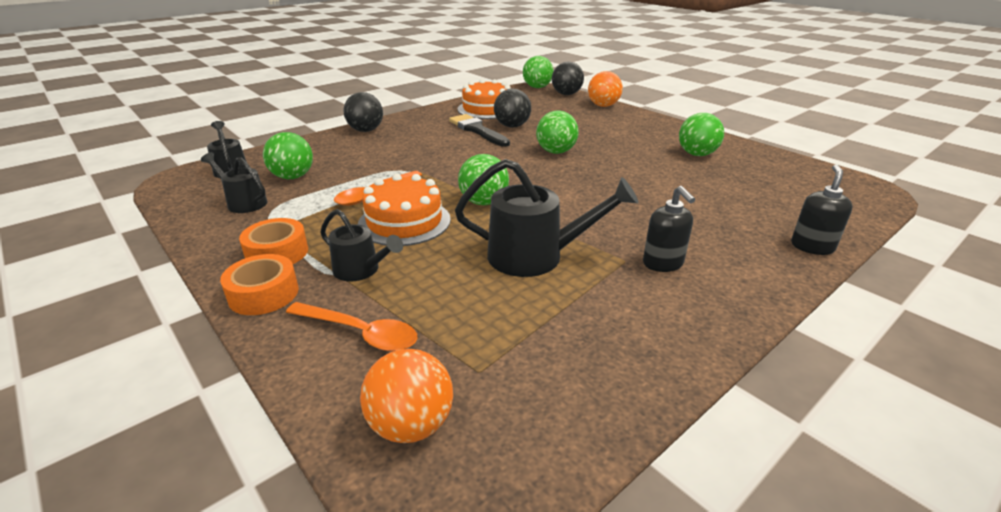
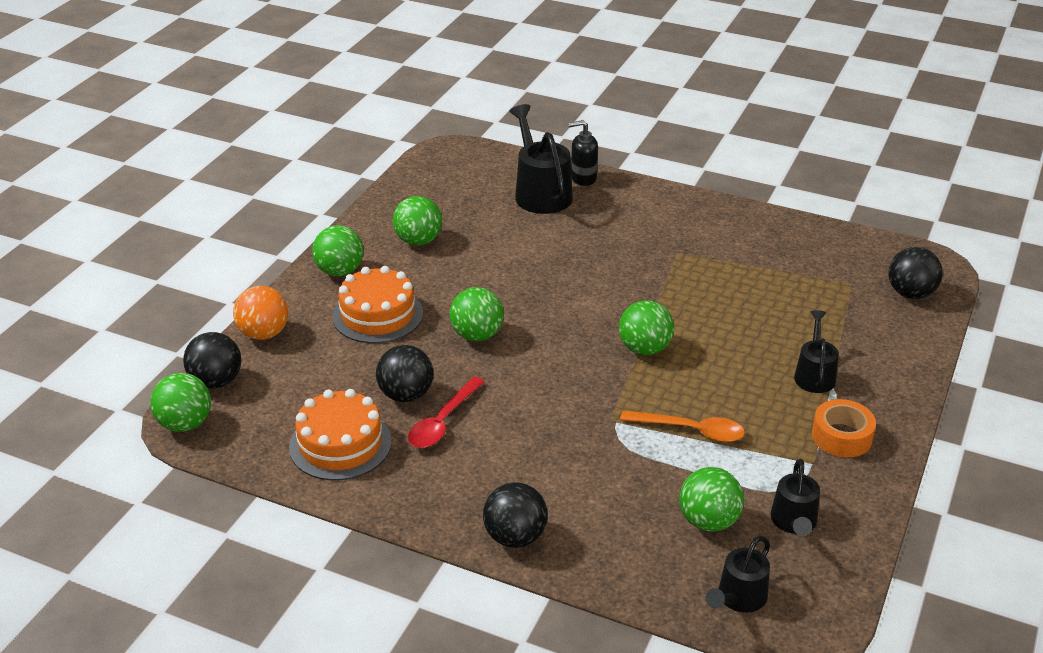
camera: 115 degrees left, 5 degrees up
(263, 294) = (890, 410): orange tape -> none
(360, 333) = (873, 342): orange spoon -> none
(404, 221) = (724, 384): orange cake -> orange cake (377, 315)
(411, 425) = (910, 293): orange ball -> black ball
(477, 130) = (442, 422): black brush -> red spoon
(536, 256) = (710, 294): black watering can -> black watering can (540, 192)
(663, 128) = (340, 271): none -> green ball
(663, 263) = (666, 236): black soap dispenser -> none

